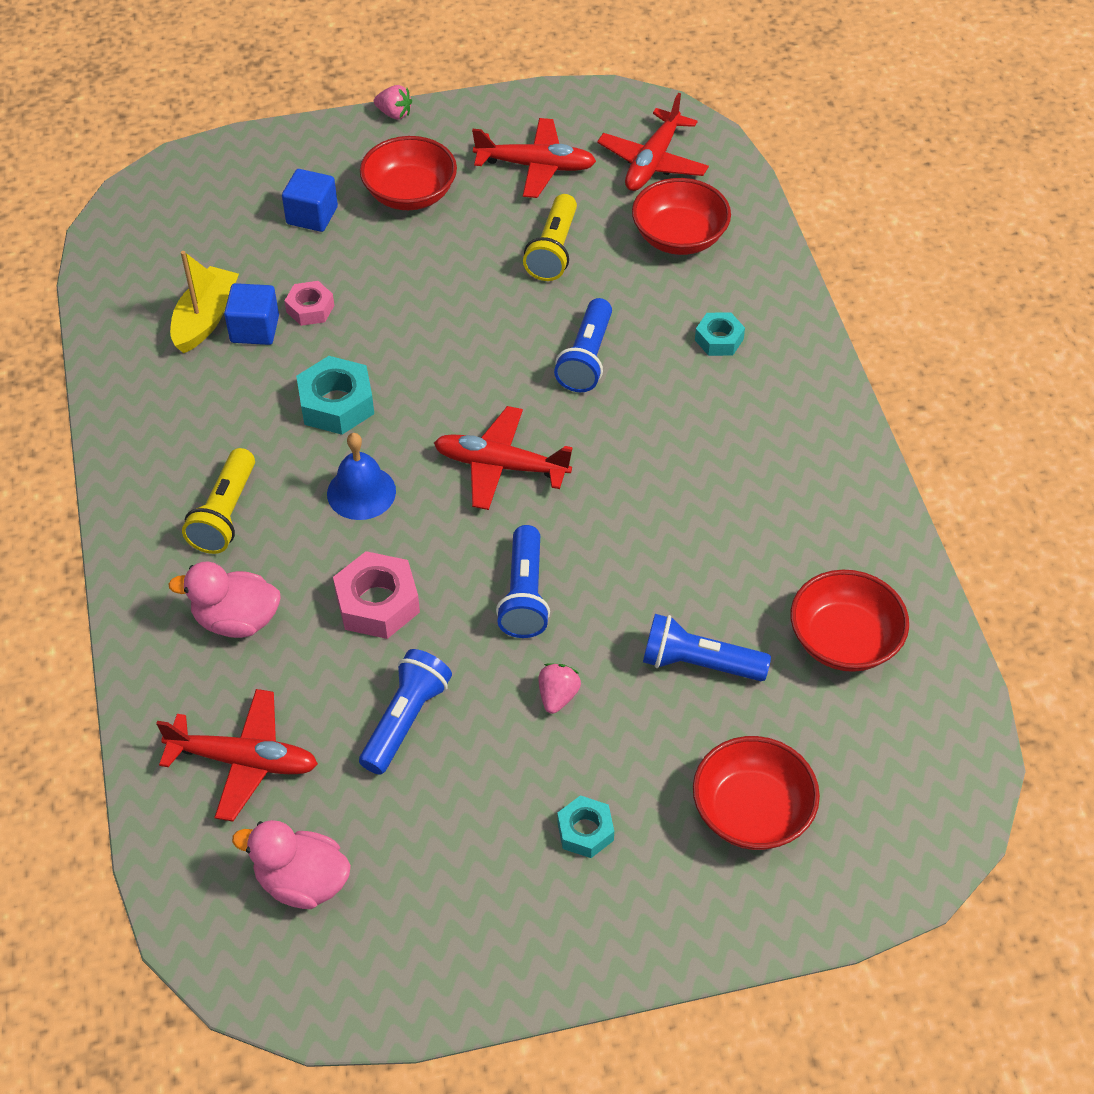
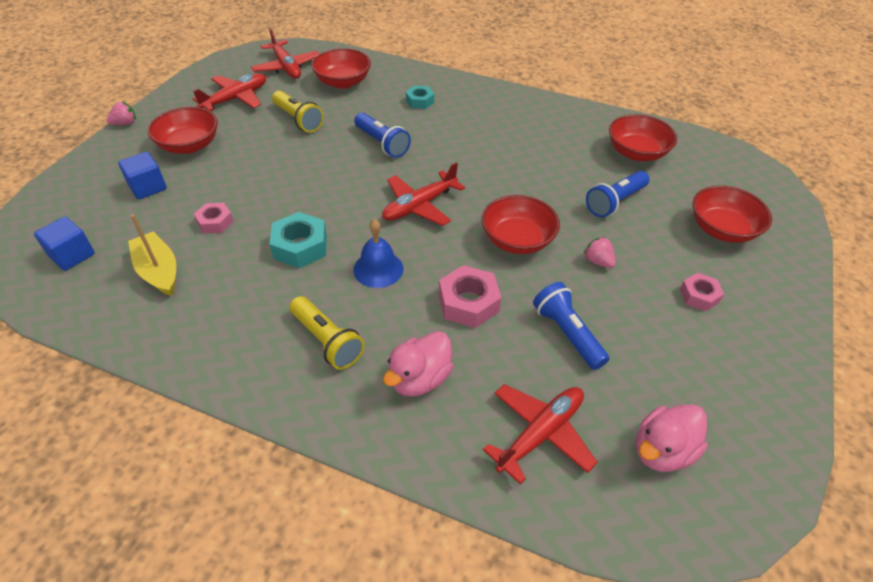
camera: 55 degrees left, 5 degrees down
(255, 329) = (198, 253): blue cube -> blue cube (72, 255)
(524, 595) = (517, 240): blue flashlight -> red bowl
(585, 831) = (699, 296): turquoise nut -> pink nut

